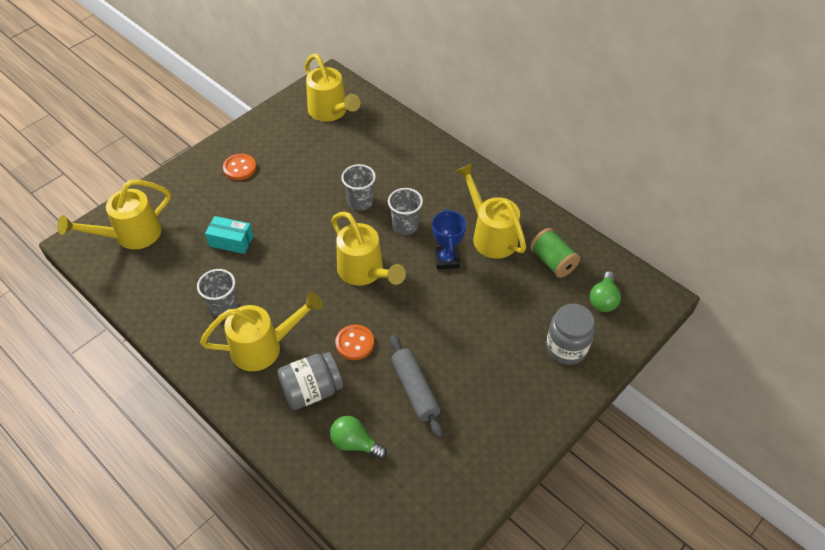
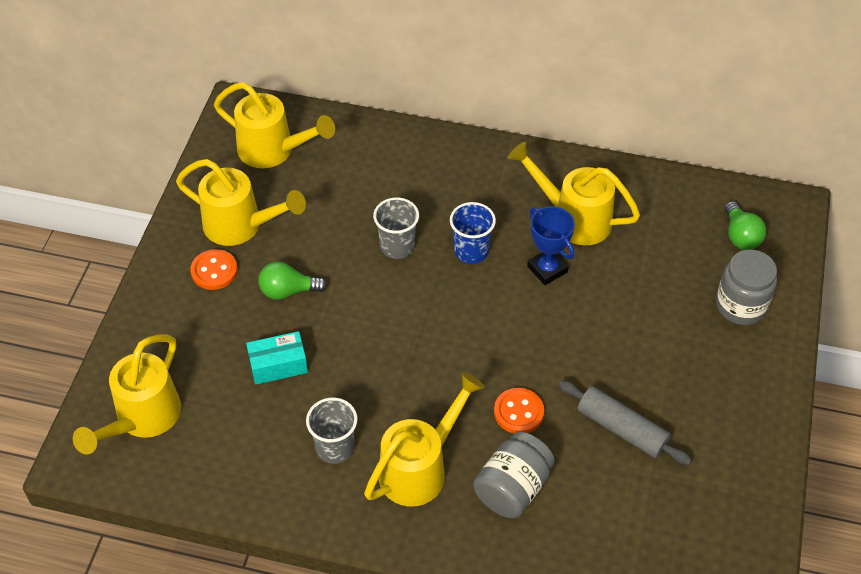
camera: 30 degrees left, 0 degrees up
(355, 443) = (603, 519): green light bulb -> green light bulb (288, 291)
(364, 272) = (466, 326): yellow watering can -> yellow watering can (240, 226)
(405, 225) = (471, 251): grey cup -> blue cup
(552, 262) = (660, 218): green spool -> none

